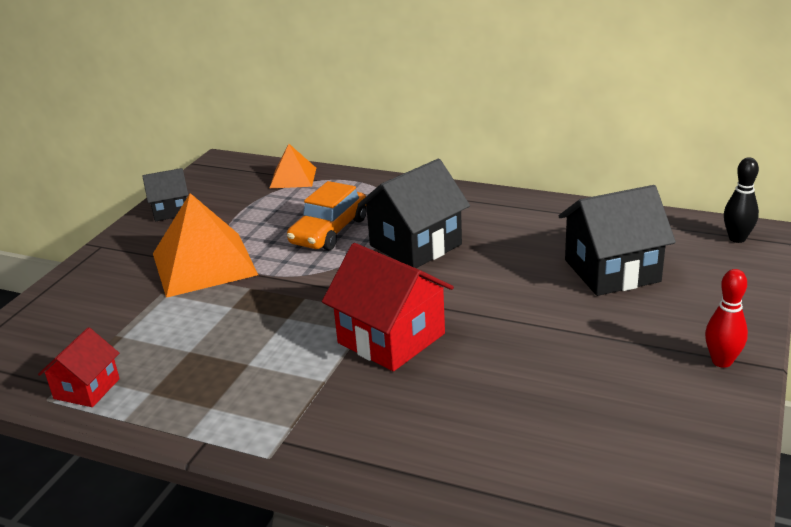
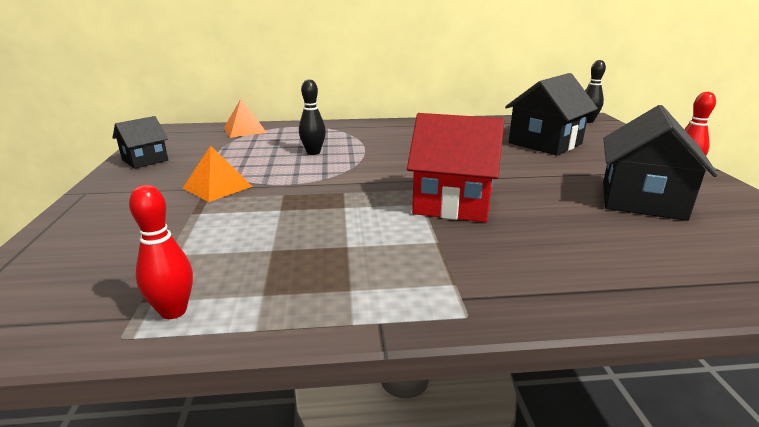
camera: 30 degrees left, 5 degrees down
(87, 389) = (173, 311): red house -> red bowling pin
(204, 264) = (217, 187): orange pyramid -> orange pyramid, size x0.55
(329, 231) = (313, 152): orange car -> black bowling pin
(415, 245) = (393, 150): black house -> black house (642, 200)

